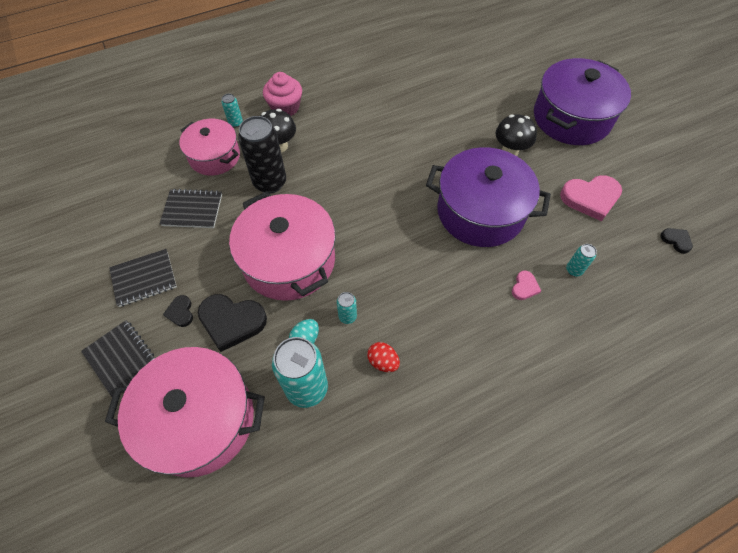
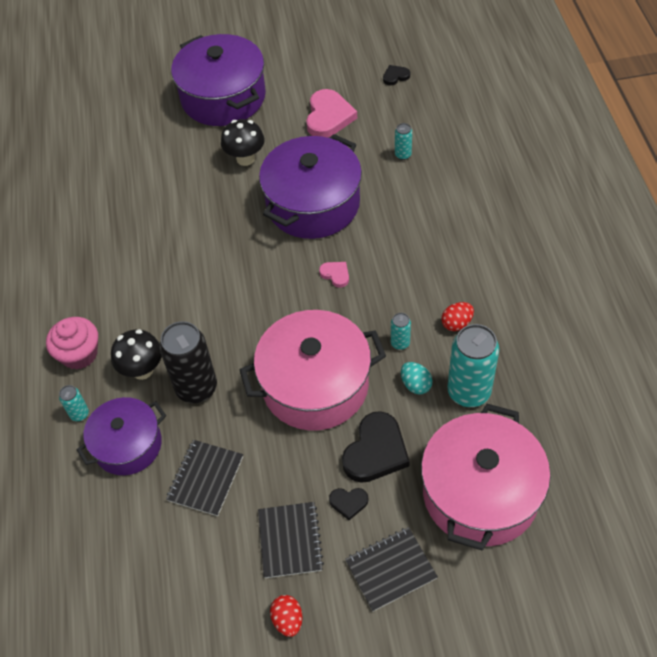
camera: 70 degrees left, 5 degrees down
(78, 294) = (288, 620): none -> red egg
(214, 156) = (128, 445): pink pot -> purple pot
(524, 287) = (409, 195): pink heart -> pink heart (335, 274)

